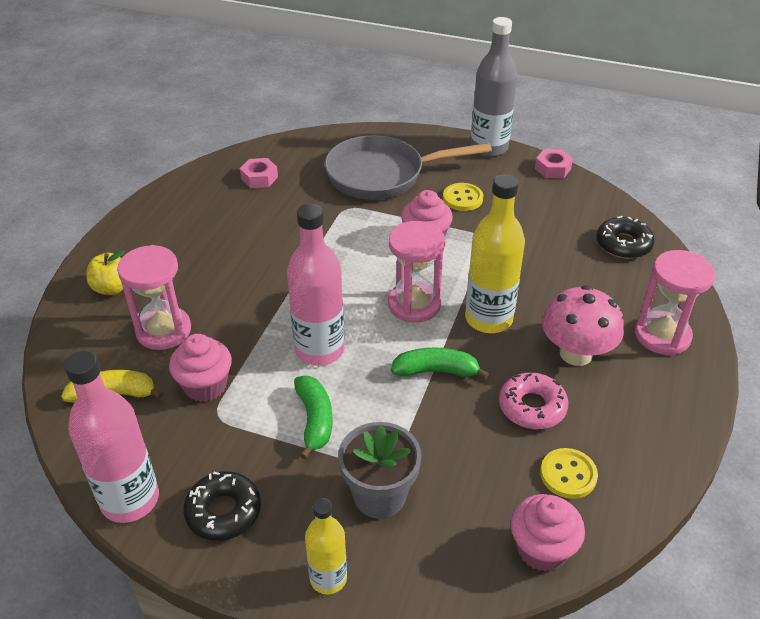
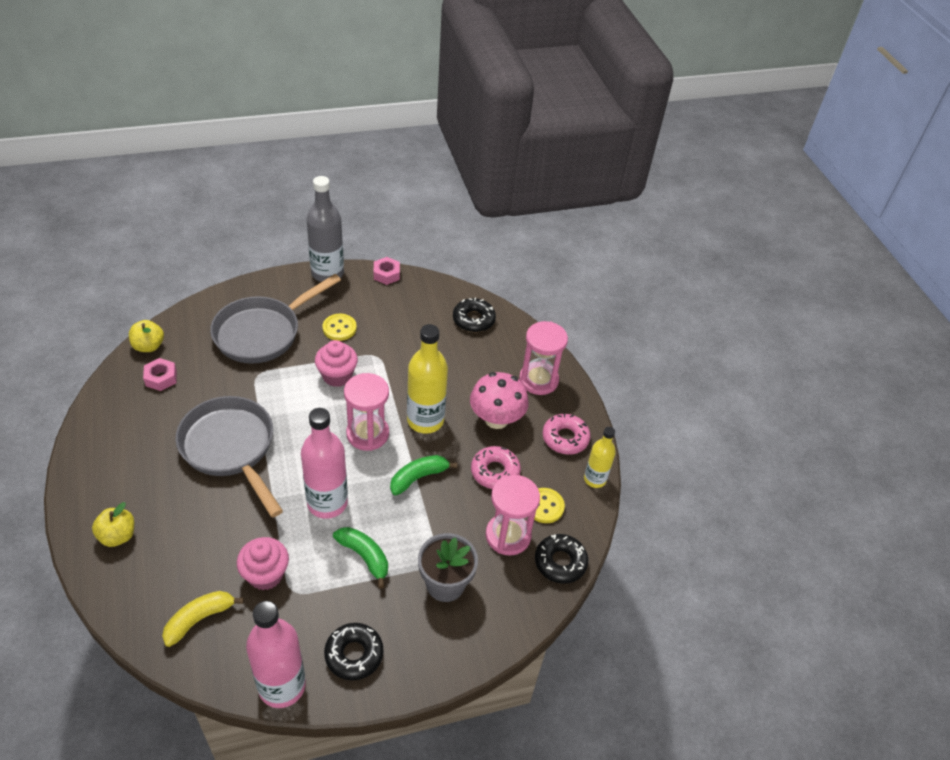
camera: 40 degrees left, 5 degrees up
(163, 330) = (194, 549): pink hourglass -> pink hourglass (508, 536)
(269, 260) = (230, 449): none -> grey pan
(271, 149) = (149, 346): none -> yellow apple
(328, 578) = (454, 655): yellow bottle -> yellow bottle (595, 479)
(542, 549) = (560, 562): pink cupcake -> black donut
(653, 412) = (565, 438): none -> pink donut

